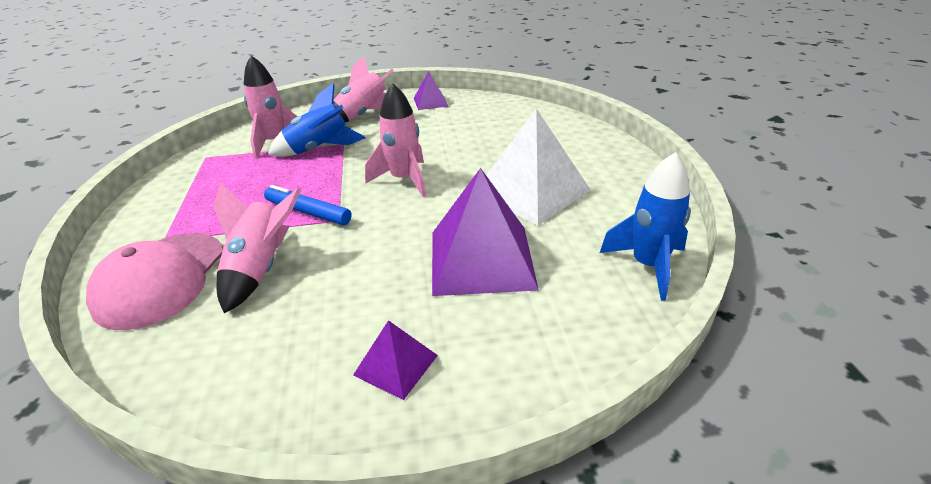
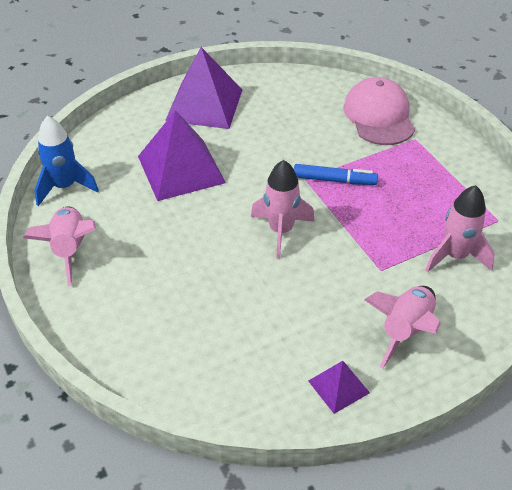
camera: 160 degrees right, 10 degrees up
(261, 269) = (324, 134): pink rocket -> pink rocket (70, 250)
(319, 149) = (398, 256): blue rocket -> none
(396, 365) = (204, 105): purple pyramid -> purple pyramid, size x2.02
(531, 191) = (159, 241): white pyramid -> none

